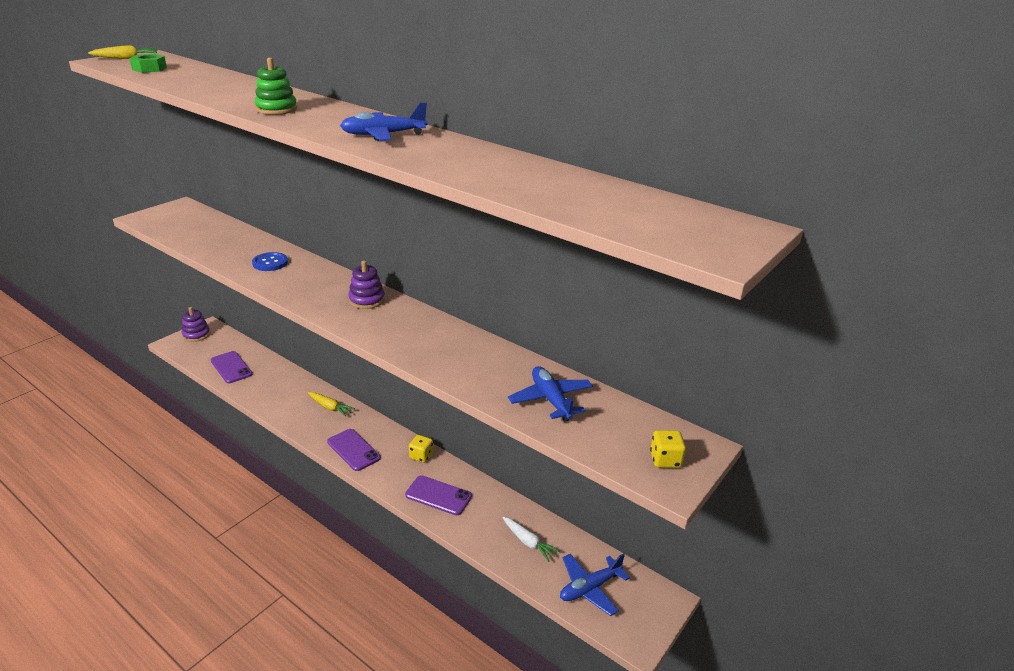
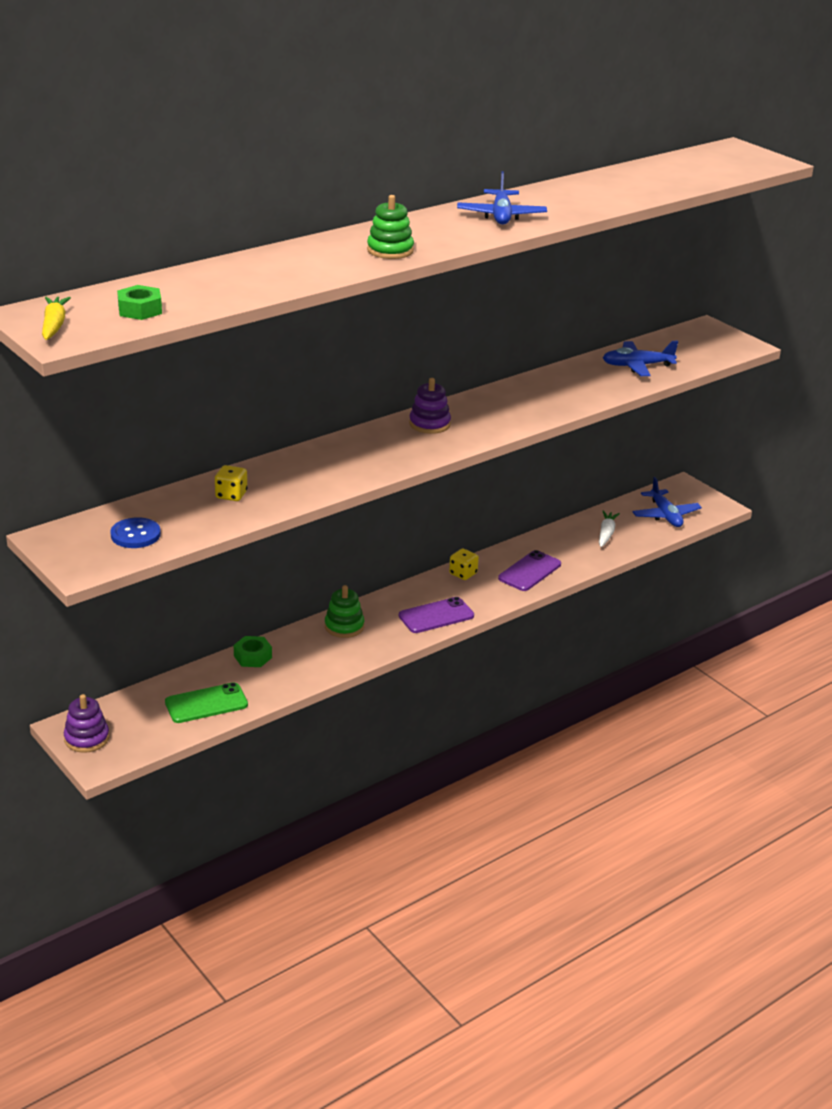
camera: 75 degrees left, 0 degrees up
(231, 367) = (206, 704): purple phone -> green phone
(270, 263) = (304, 474): blue button -> blue button (135, 535)
(286, 375) = (253, 657): none -> green nut
(329, 407) = (344, 626): yellow carrot -> green stacking toy
(528, 542) = (606, 534): white carrot -> white carrot turned 45 degrees counterclockwise
(665, 460) = (720, 341): yellow dice -> yellow dice (231, 495)

